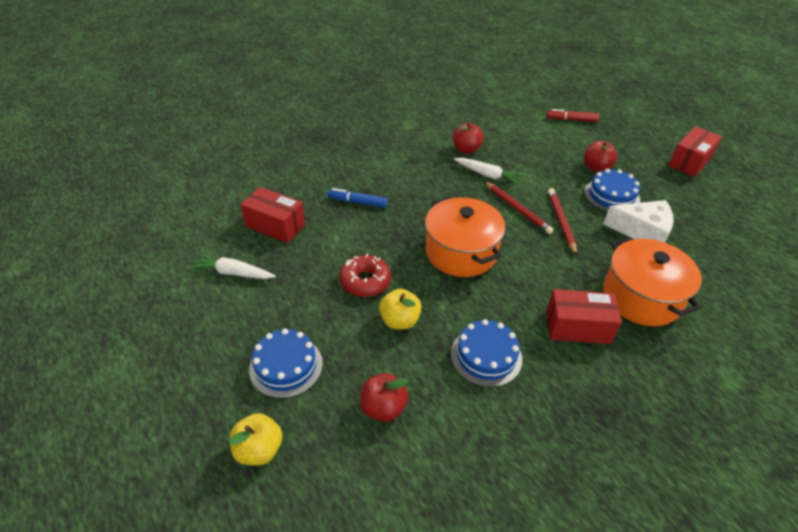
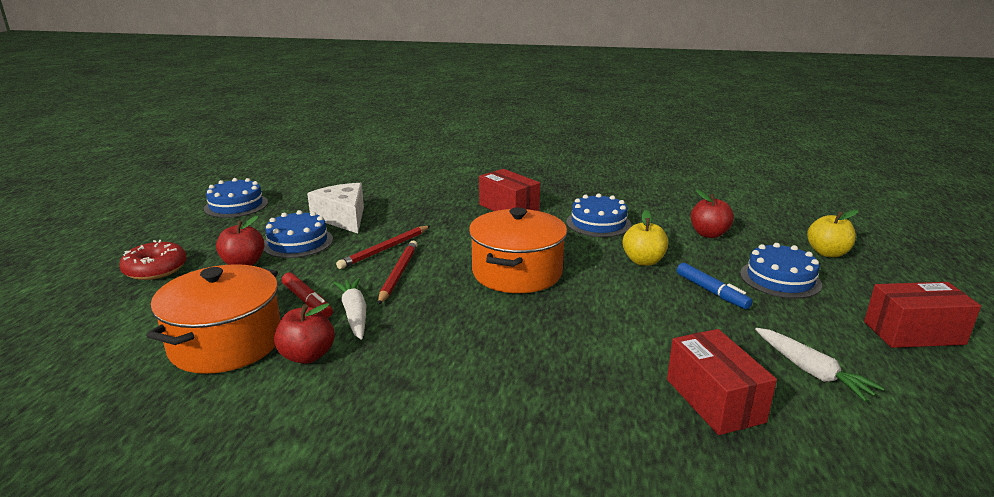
camera: 135 degrees left, 20 degrees down
(358, 202) = (561, 369): blue marker -> blue marker (711, 292)
(365, 281) = (646, 295): red donut -> red donut (155, 269)
(572, 120) = (110, 315): red marker -> red marker (307, 301)
(641, 297) = (435, 200): orange pot -> orange pot (226, 343)
(689, 161) = (168, 228): red box -> red box (913, 333)
(718, 198) = (236, 205): none -> blue cake

